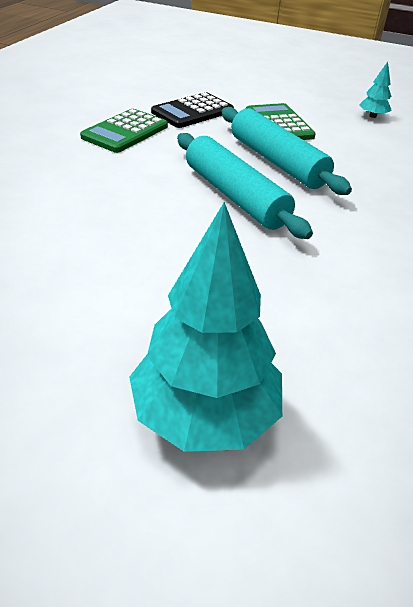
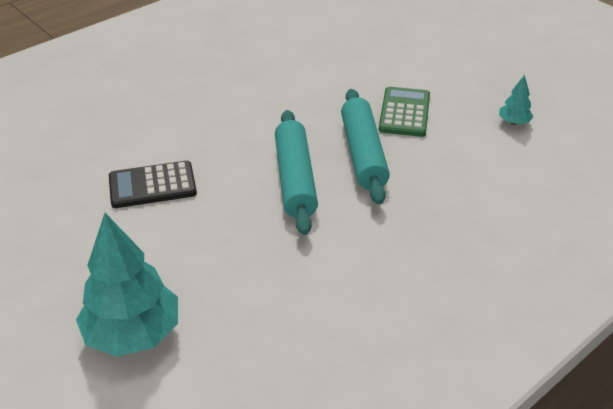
camera: 30 degrees right, 0 degrees up
(125, 132) = (259, 93): green calculator -> none
(192, 112) = (335, 82): black calculator -> black calculator (152, 185)

